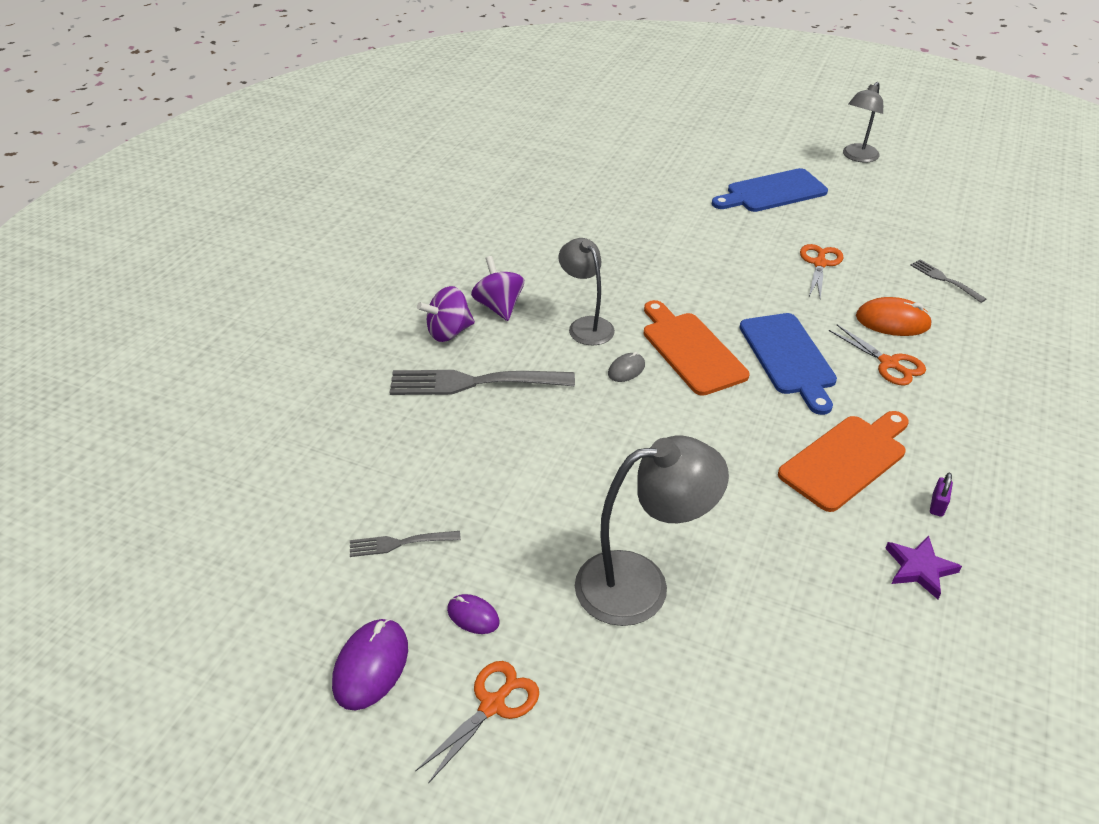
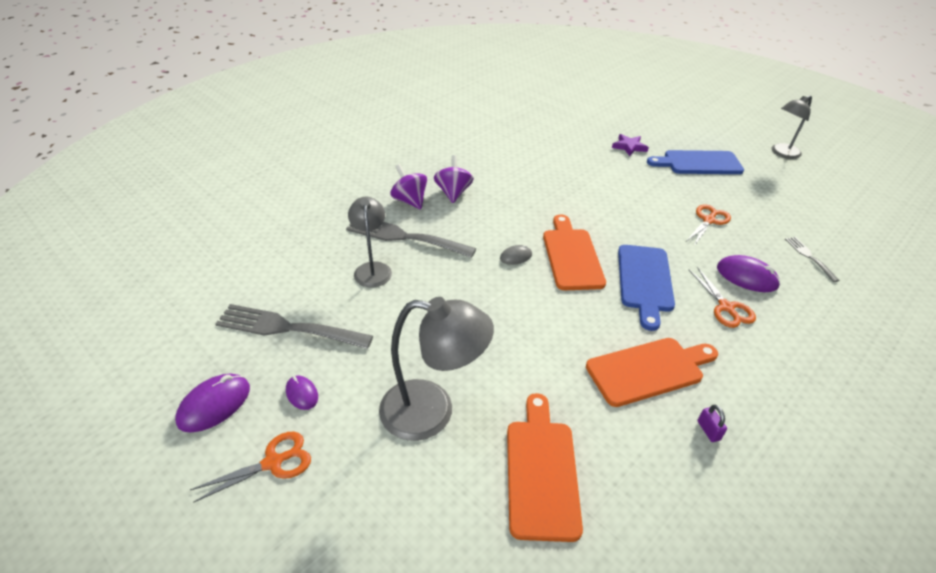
camera: 20 degrees right, 0 degrees up
(399, 543) = (288, 328): grey fork -> grey fork, size x1.97
(449, 332) = (410, 201): purple spinning top -> purple spinning top turned 60 degrees clockwise
(586, 325) = (505, 220): grey lamp -> grey lamp (372, 269)
(796, 606) = (541, 471): none -> orange cutting board
(892, 321) = (746, 277): orange mouse -> purple mouse
(919, 568) = (664, 477): purple star -> purple star (629, 147)
(937, 505) = (708, 430): purple padlock -> purple padlock turned 60 degrees counterclockwise

